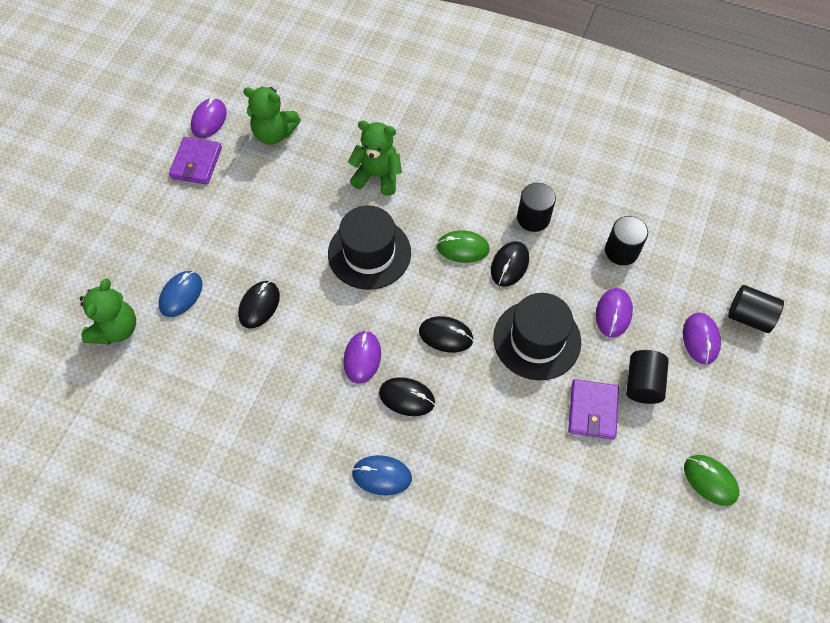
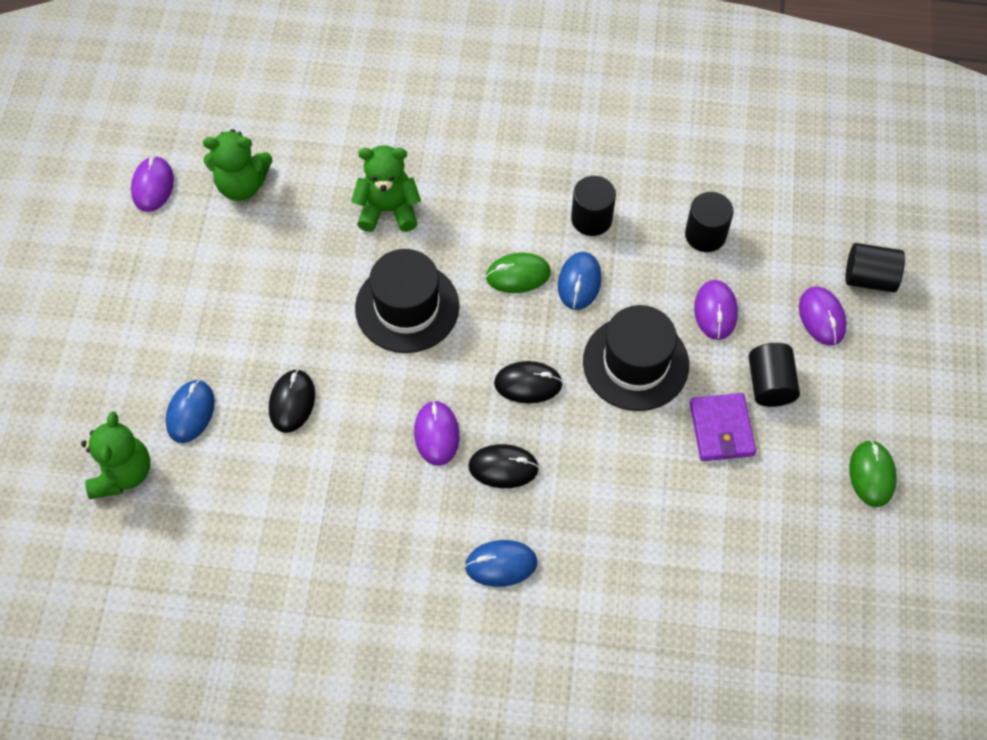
camera: 15 degrees left, 0 degrees up
(196, 163) = (155, 244): purple wallet -> none
(509, 265) = (579, 282): black mouse -> blue mouse
(710, 480) = (872, 474): green mouse -> green mouse turned 60 degrees clockwise

